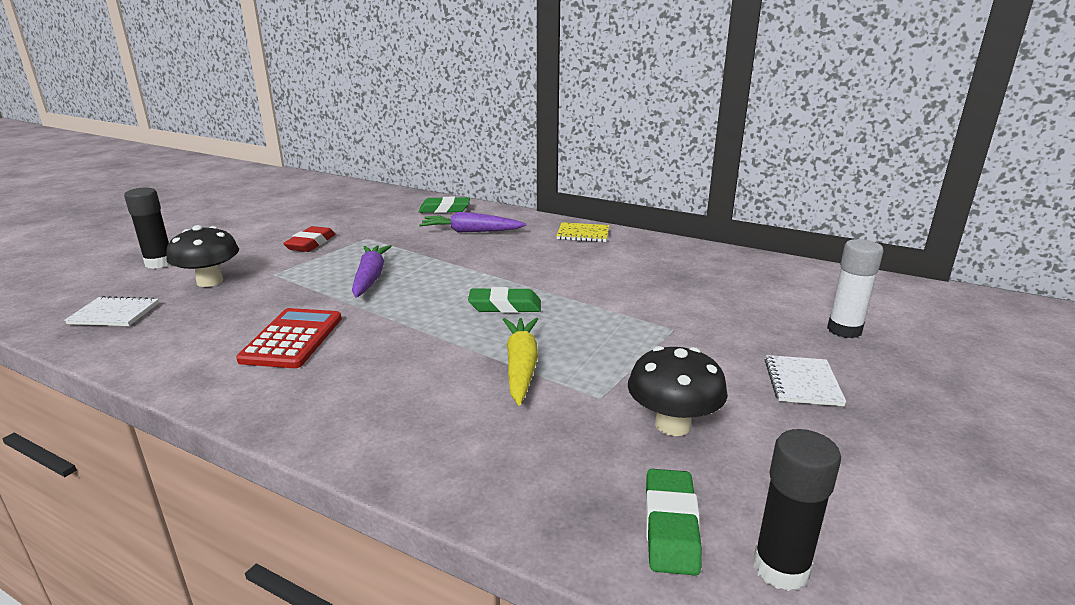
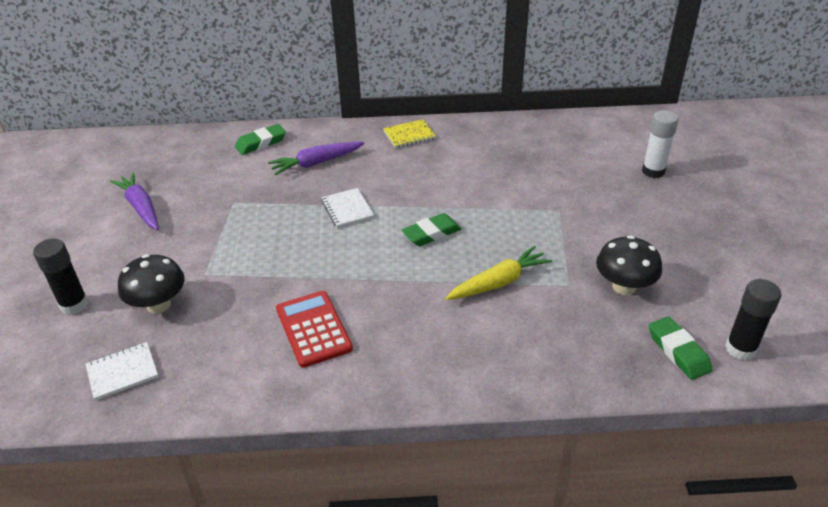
camera: 30 degrees left, 15 degrees up
(311, 244) = (191, 228): red eraser -> none
(370, 278) = (295, 246): purple carrot -> purple carrot (141, 207)
(521, 366) = (499, 282): yellow carrot -> yellow carrot turned 90 degrees clockwise
(802, 382) = (663, 224): white notebook -> white notebook (347, 209)

